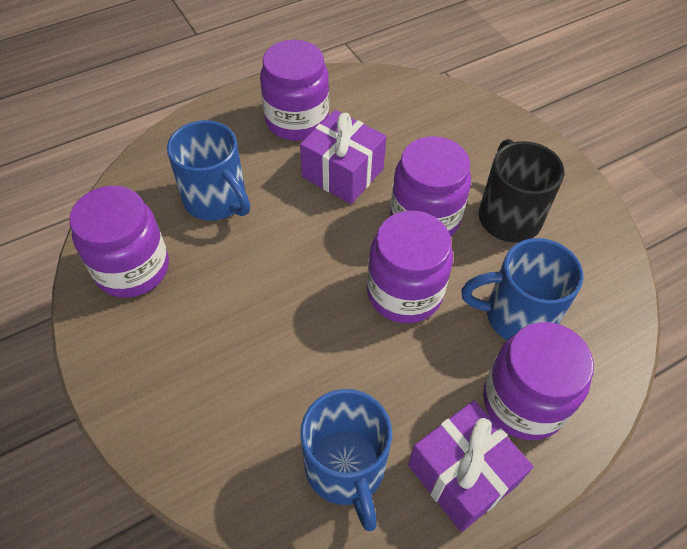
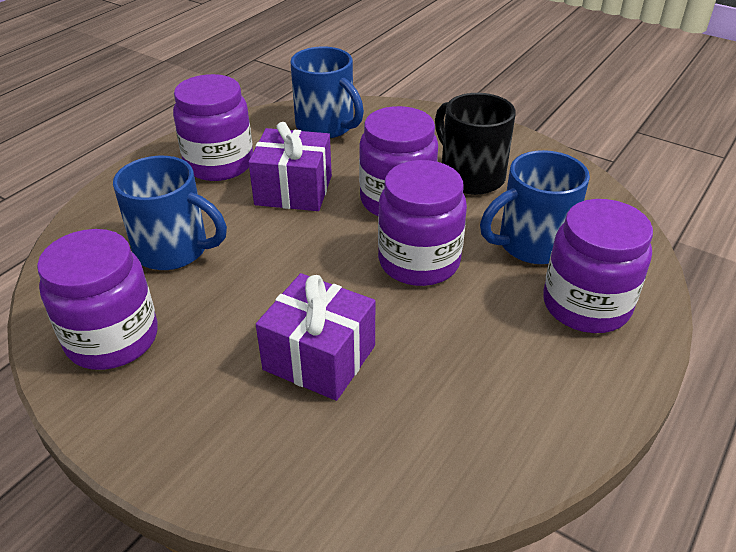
camera: 25 degrees left, 15 degrees down
(346, 469) = (465, 424): blue mug -> blue mug (326, 126)
(462, 475) = (577, 383): purple gift -> purple gift (319, 357)

